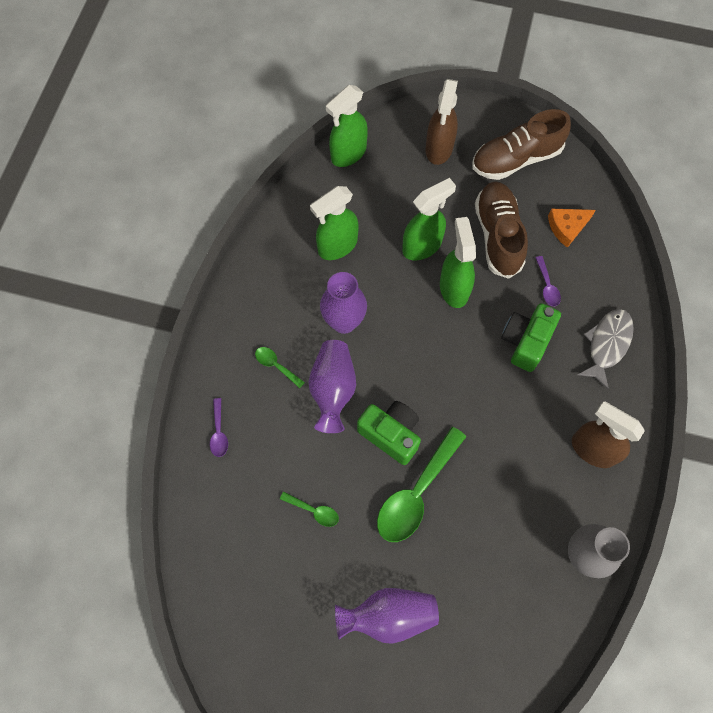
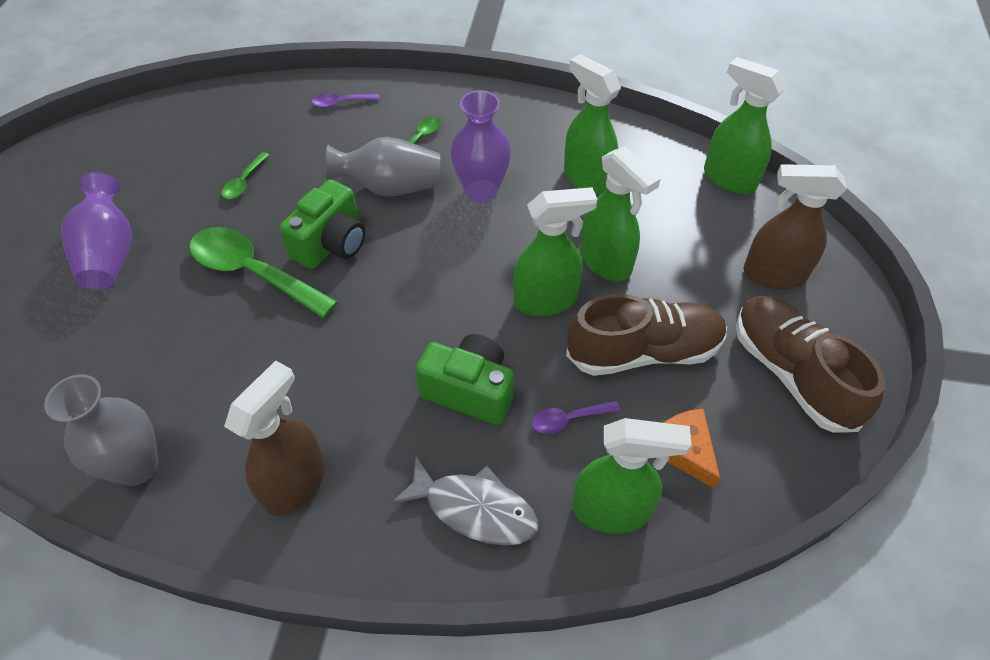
camera: 85 degrees right, 15 degrees down
(333, 390) = (390, 187): purple vase -> grey vase
(606, 271) = (611, 510): none -> green spray bottle

